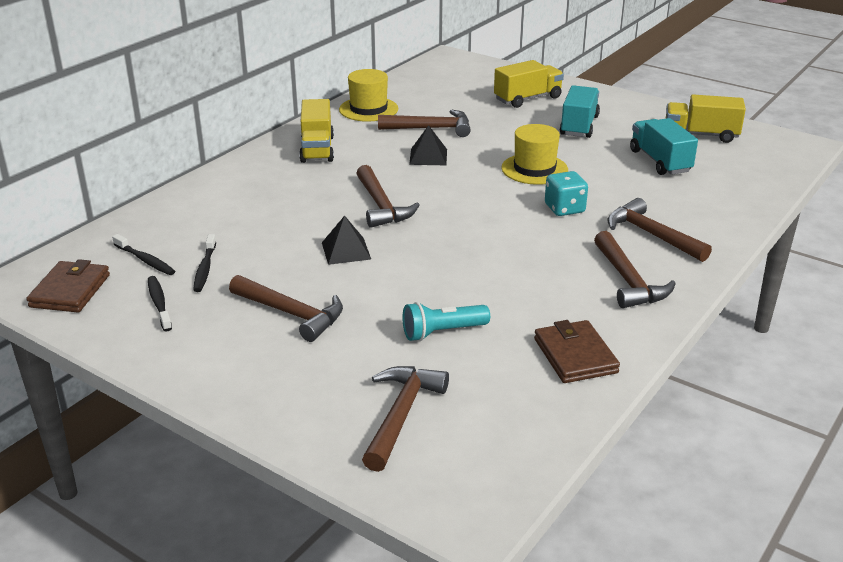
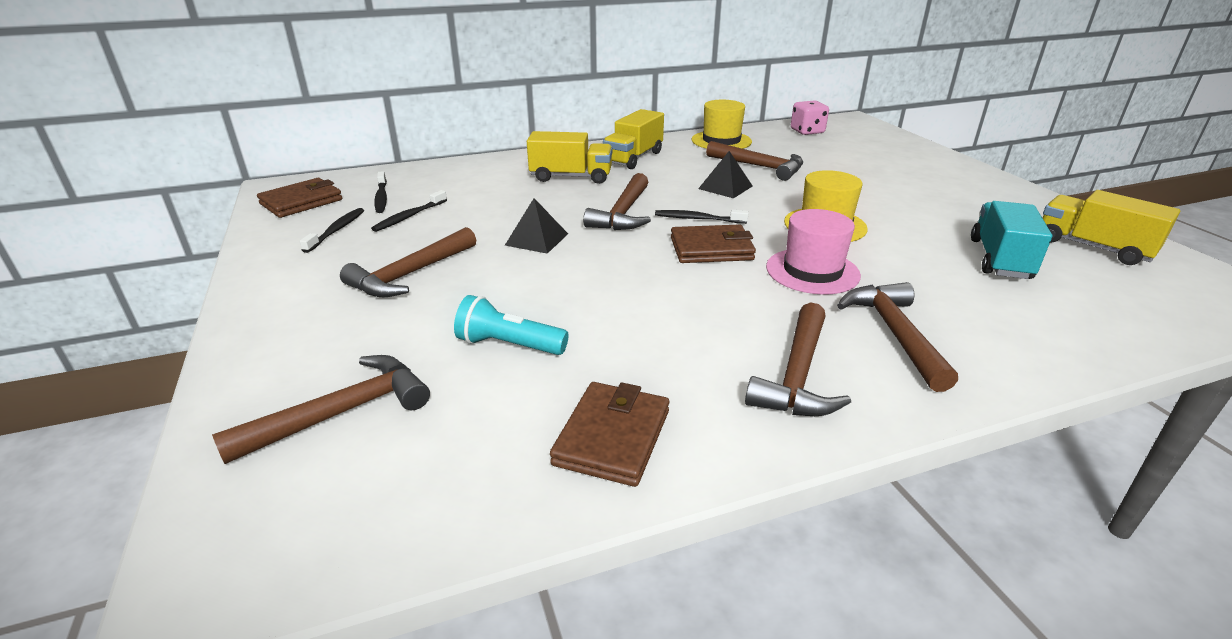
camera: 35 degrees right, 0 degrees up
(291, 314) = (410, 274): brown hammer -> brown hammer turned 60 degrees clockwise
(426, 80) = (807, 131): none -> pink dice
(443, 192) = (698, 219): none -> black toothbrush
(482, 214) = (711, 249): none -> brown wallet
(527, 98) = (896, 166): yellow truck -> yellow truck (571, 177)
(564, 209) = (812, 271): turquoise dice -> pink hat
(579, 126) = (929, 201): turquoise truck -> none

